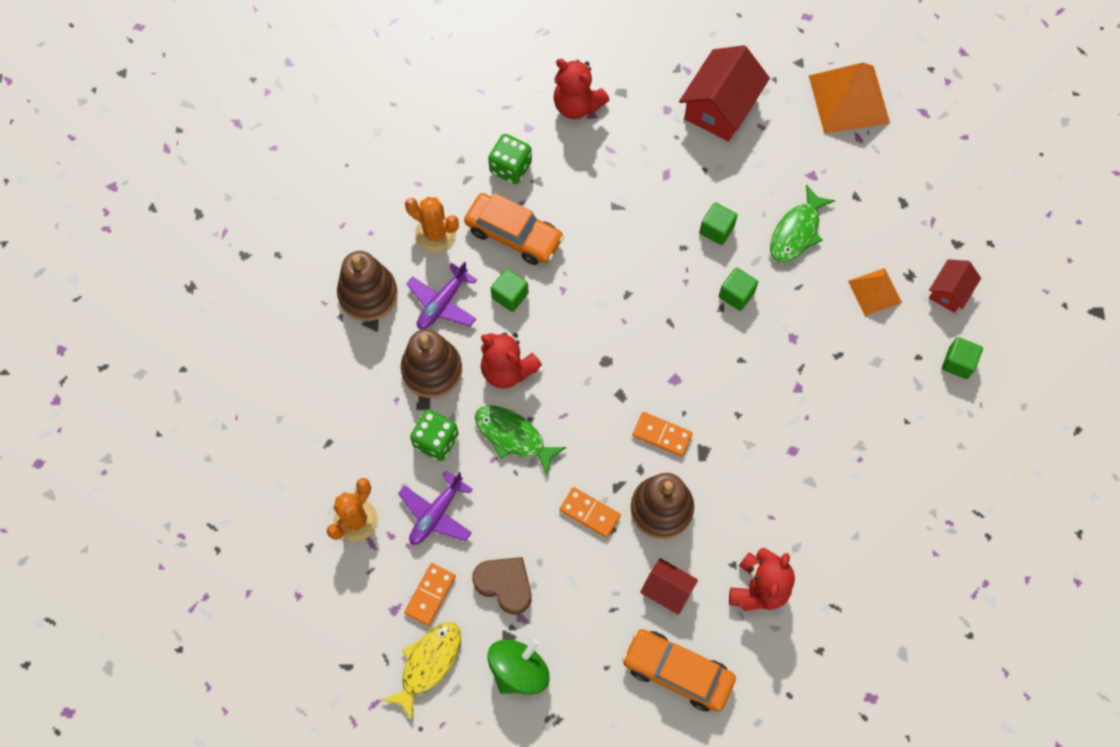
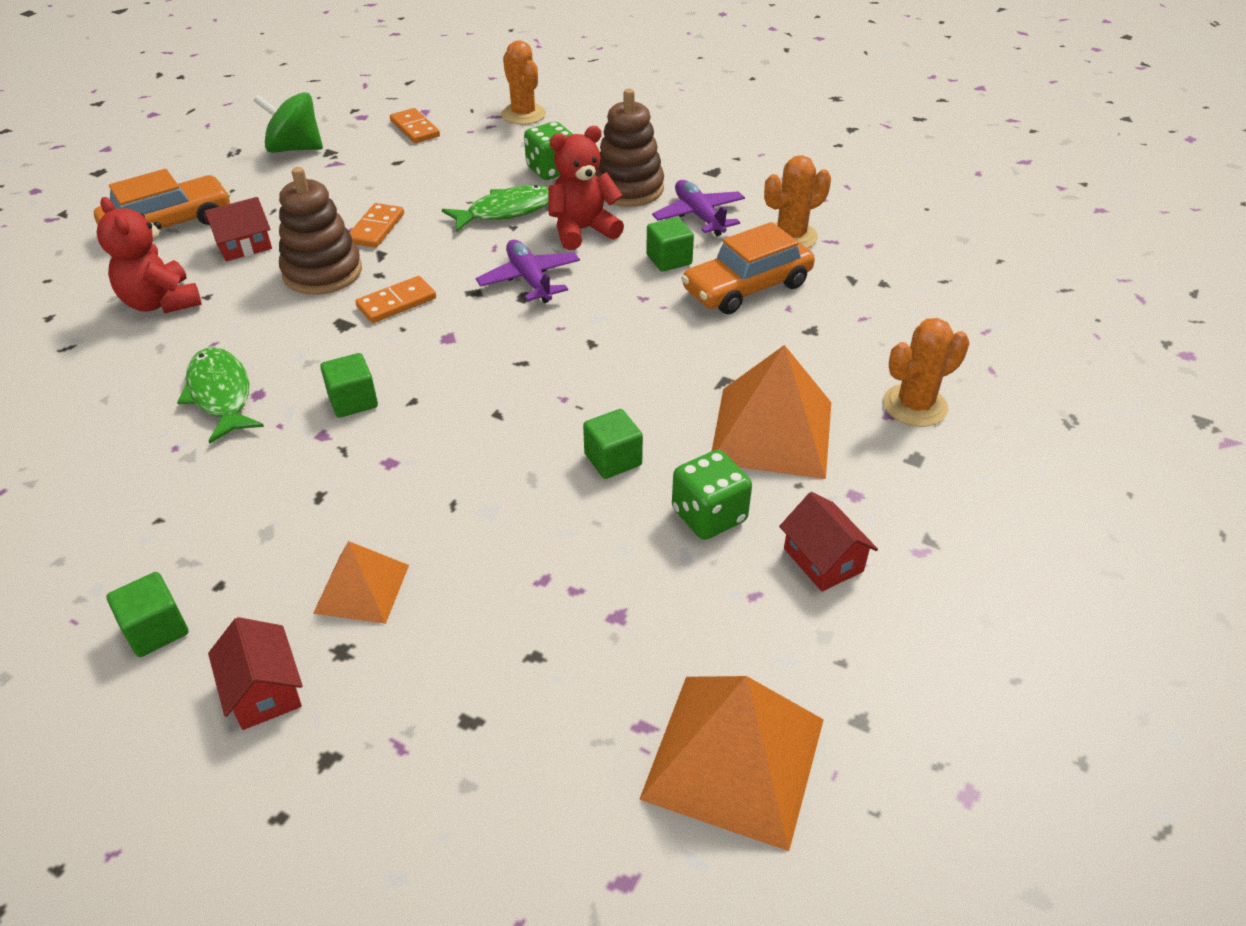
camera: 120 degrees right, 25 degrees down
(368, 294) = (749, 178): brown stacking toy -> none
(428, 664) = (361, 112): yellow fish -> none
(436, 514) = (481, 151): purple plane -> purple plane (530, 280)
(505, 585) = (374, 164): brown heart -> none
(510, 167) = (846, 316): green dice -> green dice (709, 515)
(519, 670) = (295, 148): green spinning top -> green spinning top turned 120 degrees clockwise
(577, 105) = (915, 406): red teddy bear -> orange cactus
(590, 513) = (376, 228): orange domino -> orange domino turned 45 degrees counterclockwise
(644, 165) = (771, 431): none -> orange pyramid
(720, 107) = (823, 560): red house -> red house, size x0.55
(736, 294) = (501, 436): green cube -> green cube (353, 401)
(796, 232) = (537, 545): green fish -> green fish (221, 394)

